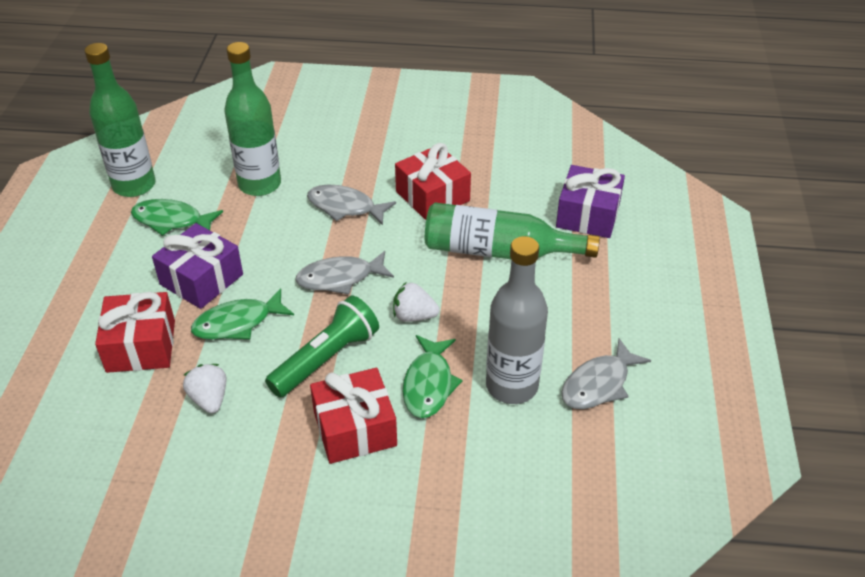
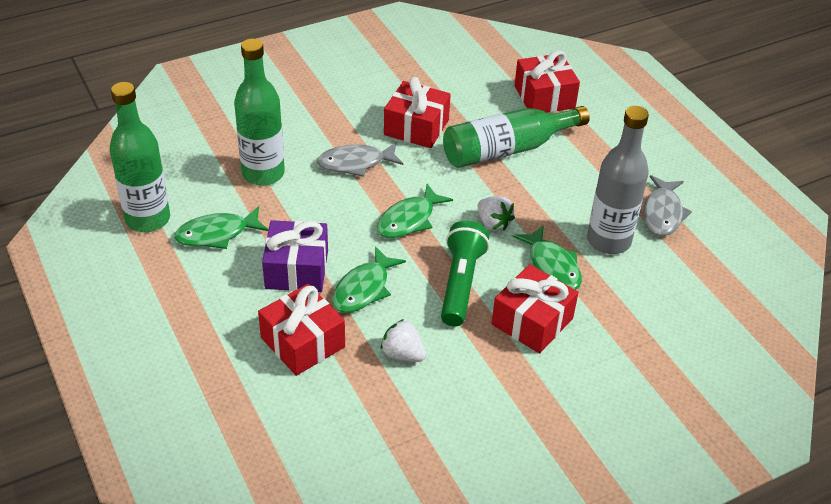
camera: 35 degrees left, 0 degrees up
(340, 278) = (409, 220): grey fish -> green fish
(414, 316) = (493, 223): white strawberry -> white strawberry turned 105 degrees counterclockwise
(588, 215) = (544, 97): purple gift -> red gift

